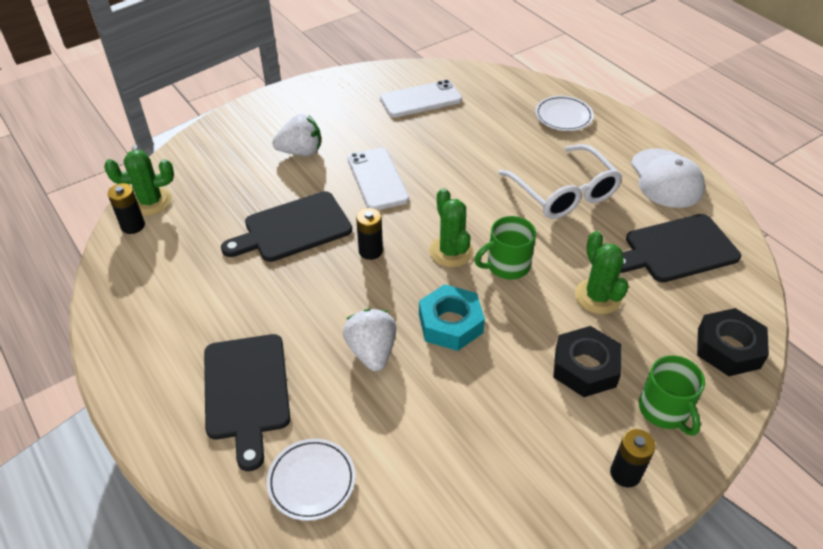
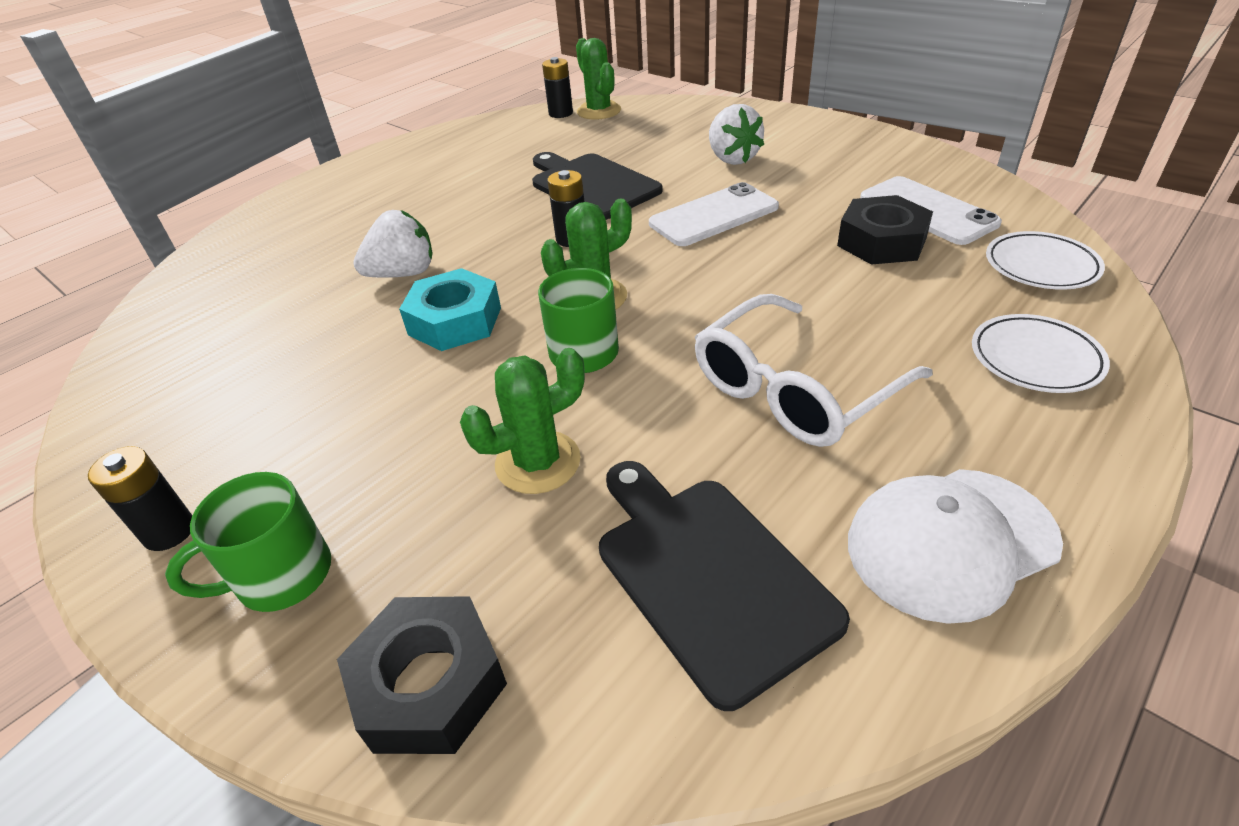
camera: 80 degrees right, 5 degrees down
(246, 391) = (349, 216): black cutting board -> none
(311, 481) = (231, 275): white plate -> white plate (1041, 266)
(585, 367) = (378, 463): black nut -> black nut (881, 242)

